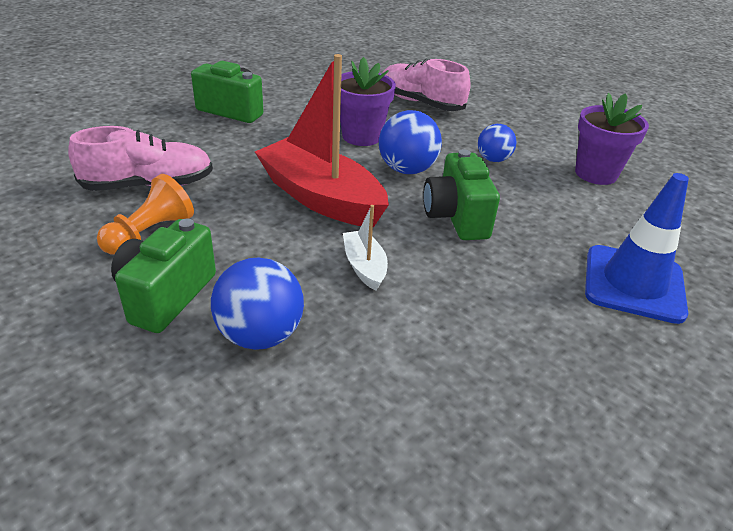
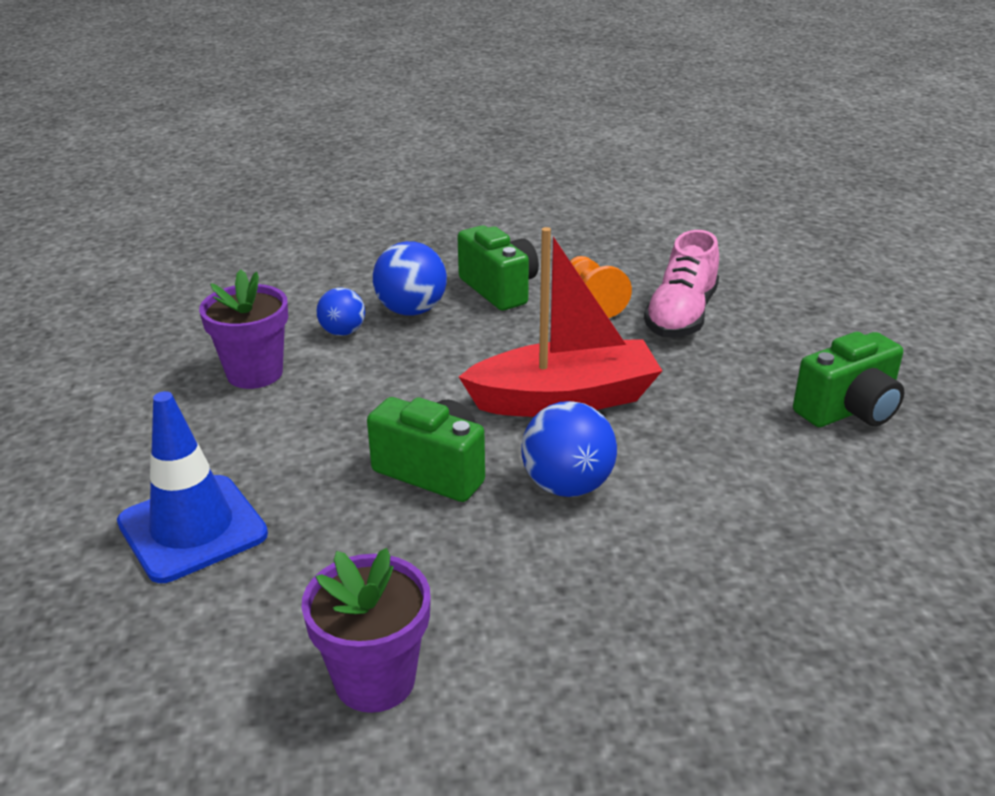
camera: 130 degrees right, 5 degrees down
(361, 136) = (691, 489): purple flower pot -> purple flower pot (254, 373)
(364, 267) = (427, 380): white boat -> none
(420, 103) = (778, 616): pink shoe -> none
(493, 159) = (520, 585): blue ball -> blue ball (343, 332)

